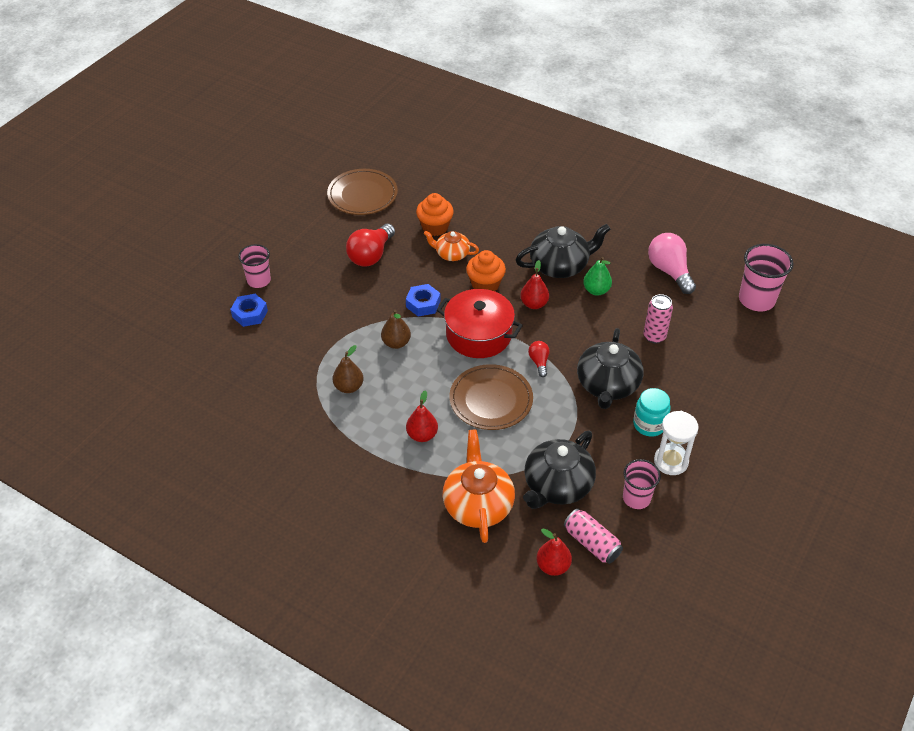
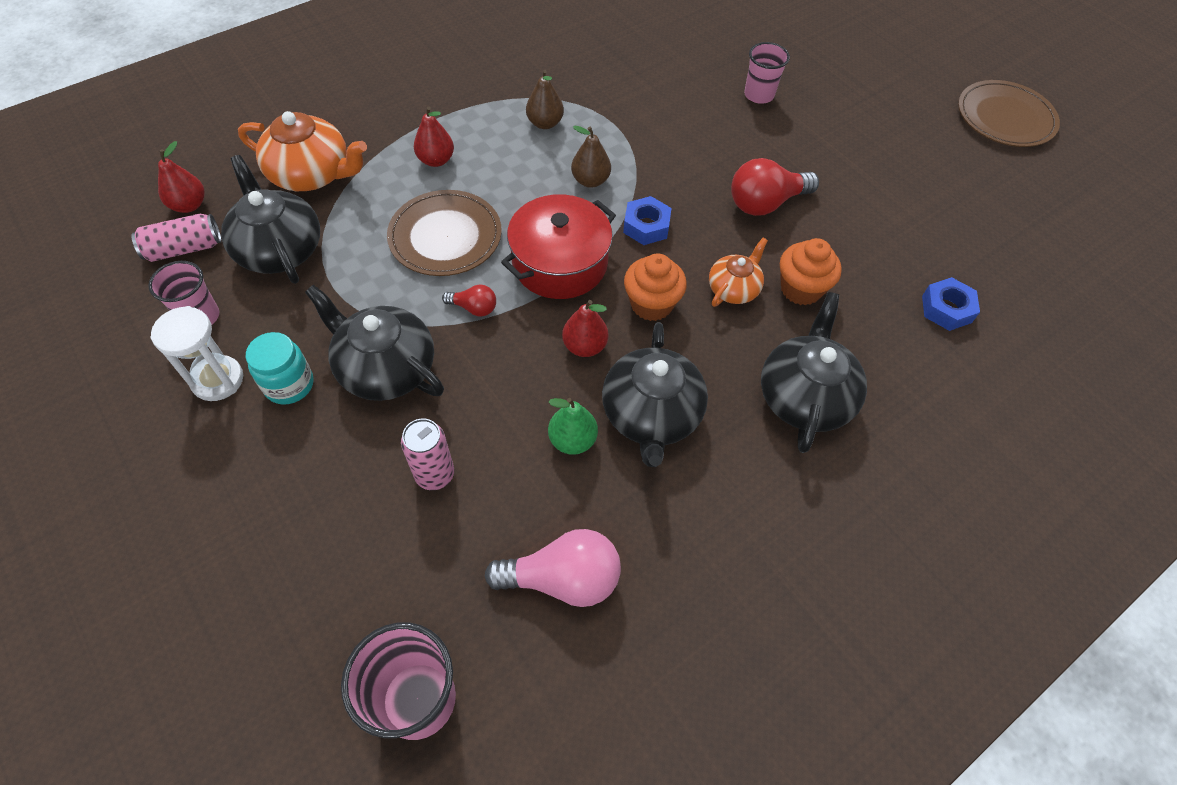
camera: 110 degrees right, 10 degrees up
(250, 314) = (704, 76): blue nut -> blue nut (946, 309)
(362, 194) = (903, 231): brown plate -> brown plate (1005, 117)
(371, 255) = (765, 203): red light bulb -> red light bulb turned 75 degrees counterclockwise
(509, 213) = (805, 396): none -> black teapot

